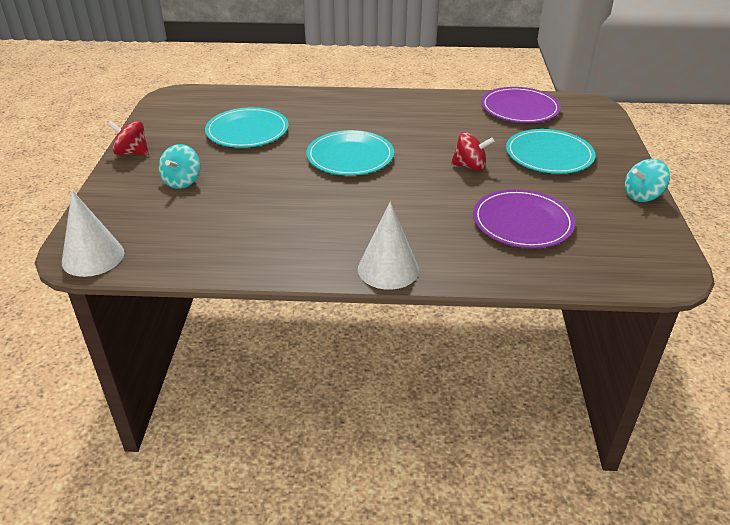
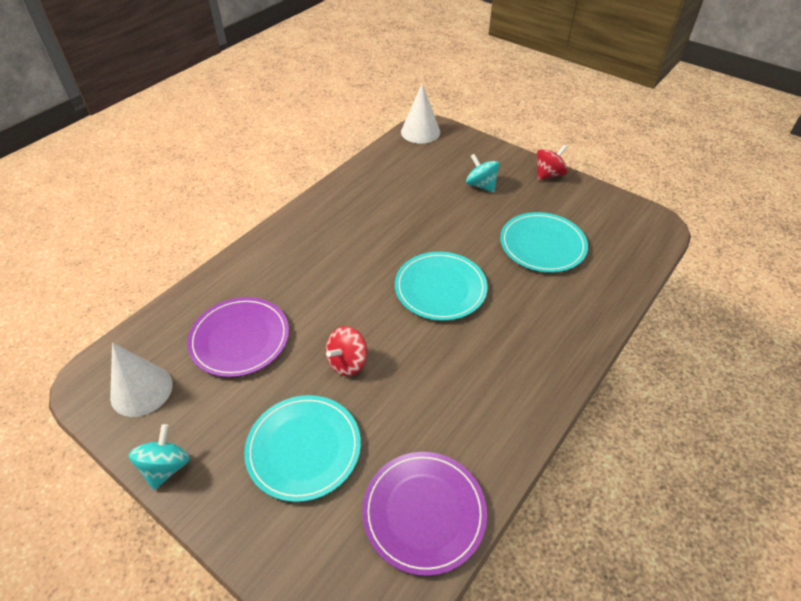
camera: 125 degrees right, 10 degrees up
(388, 269) = (278, 235): white cone -> white cone (141, 390)

